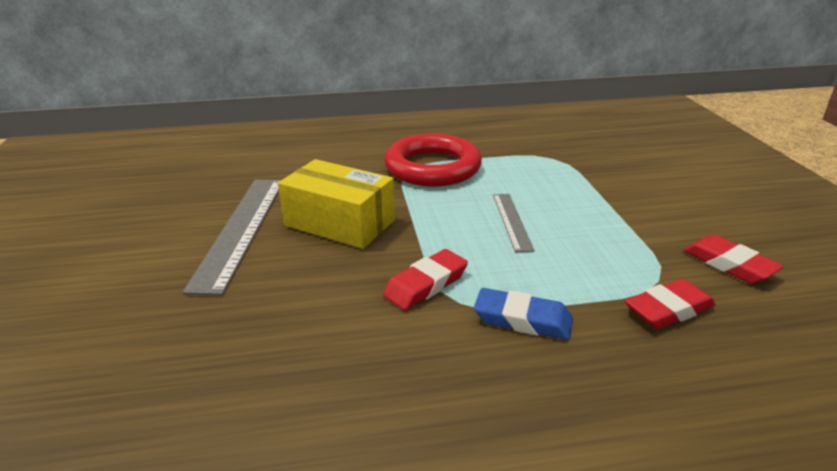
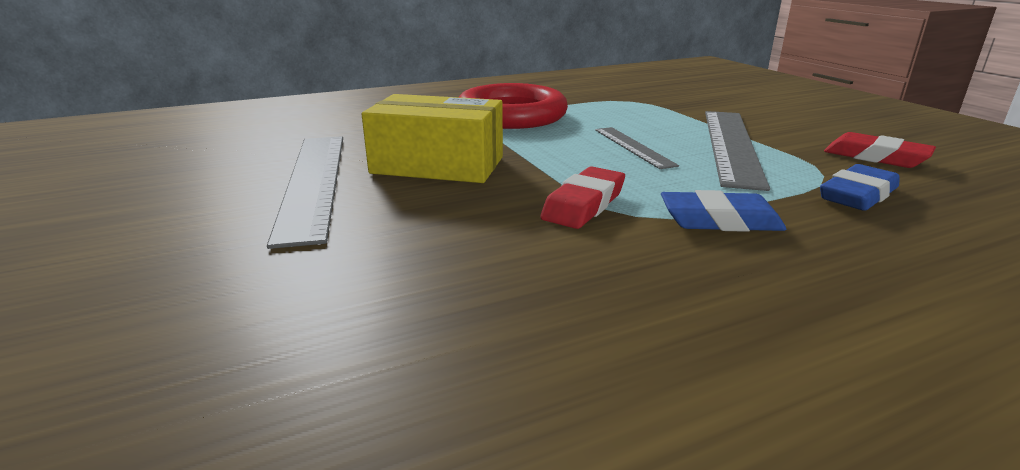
camera: 15 degrees left, 5 degrees down
(601, 230) = (730, 145): none -> grey ruler
(668, 310) = (858, 195): red eraser -> blue eraser

